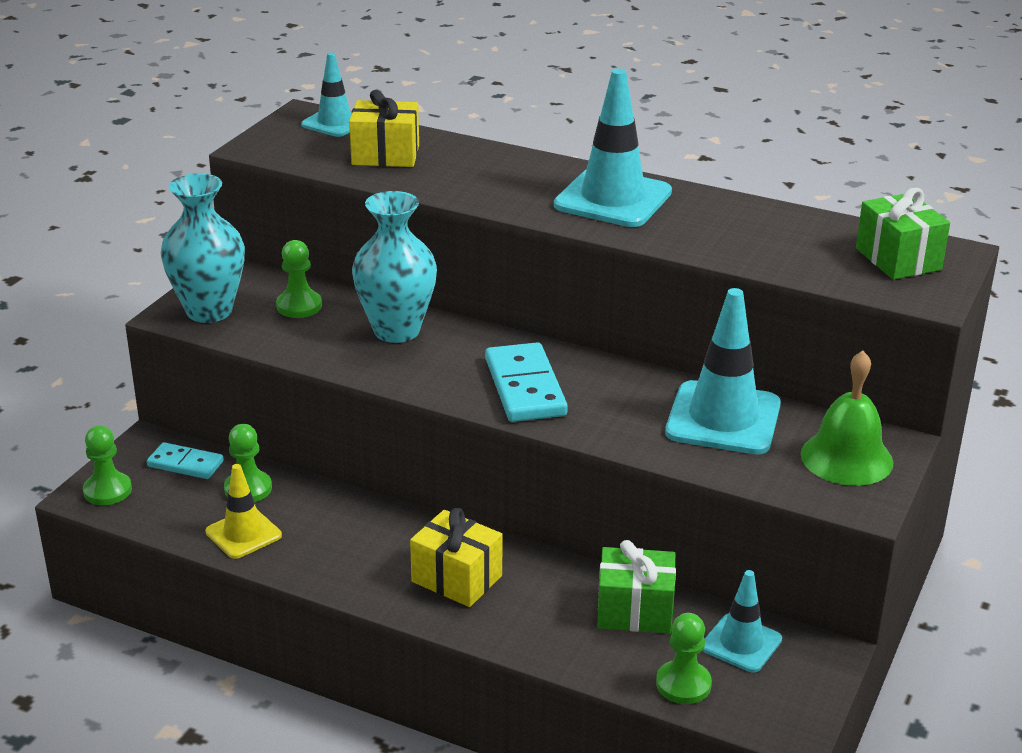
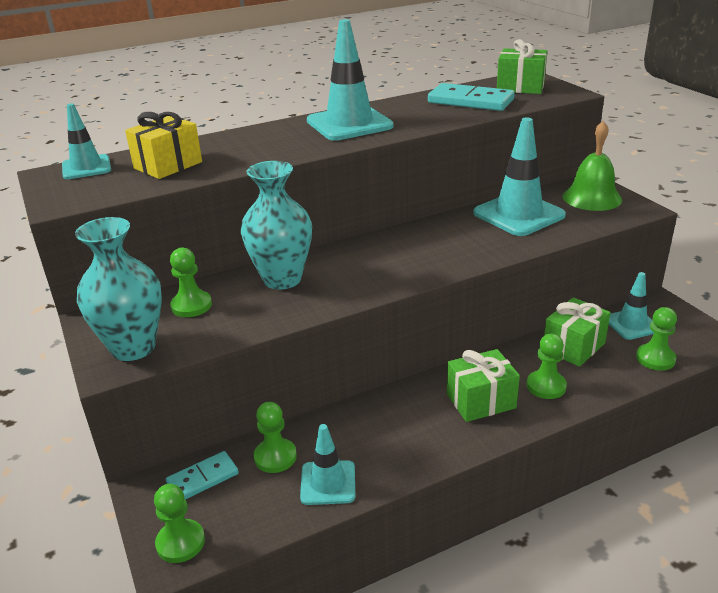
camera: 50 degrees left, 0 degrees up
(243, 534) = (328, 483): yellow traffic cone -> turquoise traffic cone
(457, 578) = (481, 401): yellow gift -> green gift
(525, 387) = (412, 259): turquoise domino -> turquoise domino (470, 101)
(532, 615) = (546, 386): none -> green pawn

